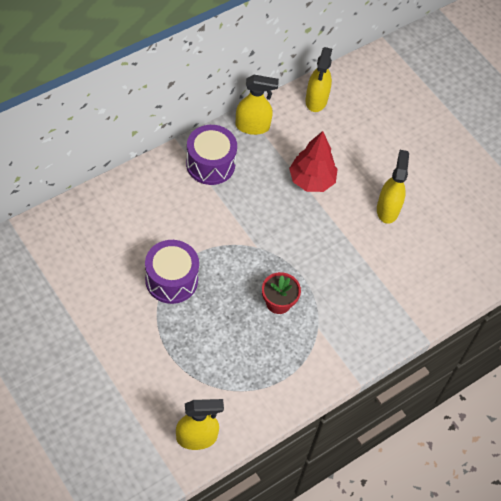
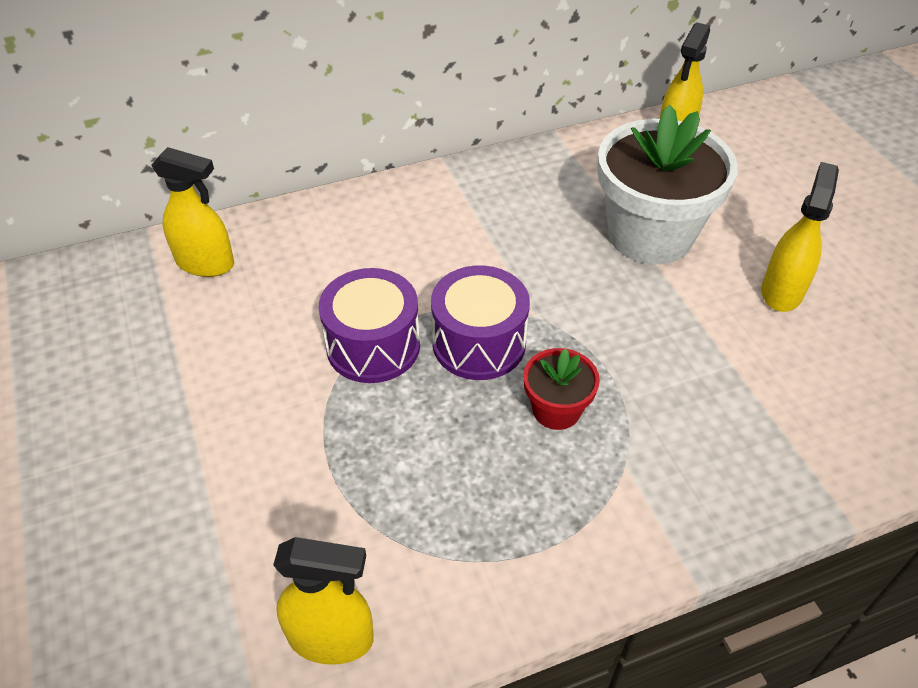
camera: 20 degrees right, 10 degrees down
(210, 164) = (487, 194): purple drum -> purple drum (479, 343)
(252, 126) = (566, 155): yellow spray bottle -> yellow spray bottle (206, 263)
(311, 180) = (650, 235): red tree -> white flower pot

